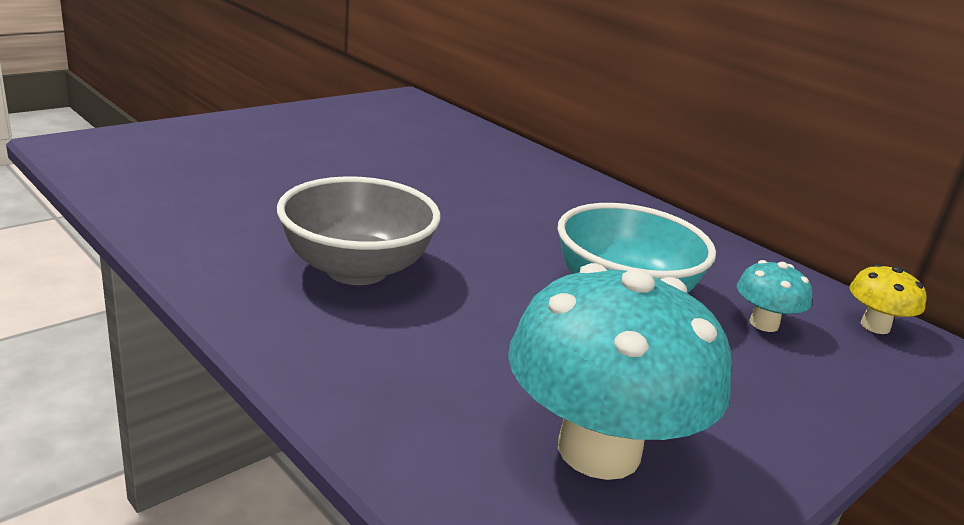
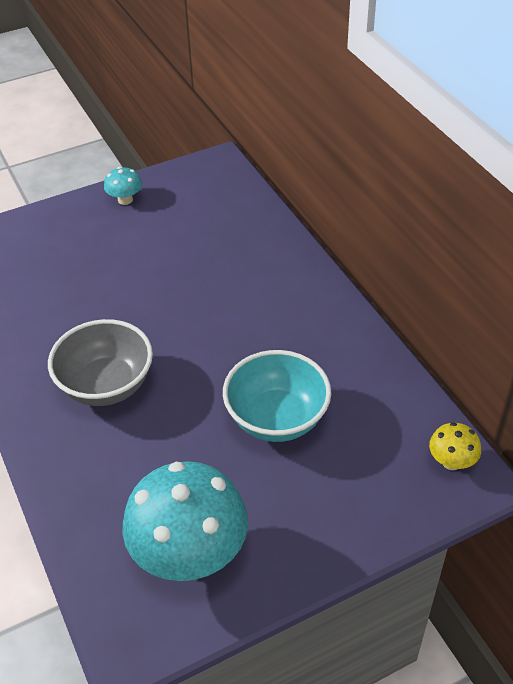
camera: 20 degrees right, 20 degrees up
(764, 324) = (364, 454): turquoise mushroom -> turquoise mushroom (125, 200)

